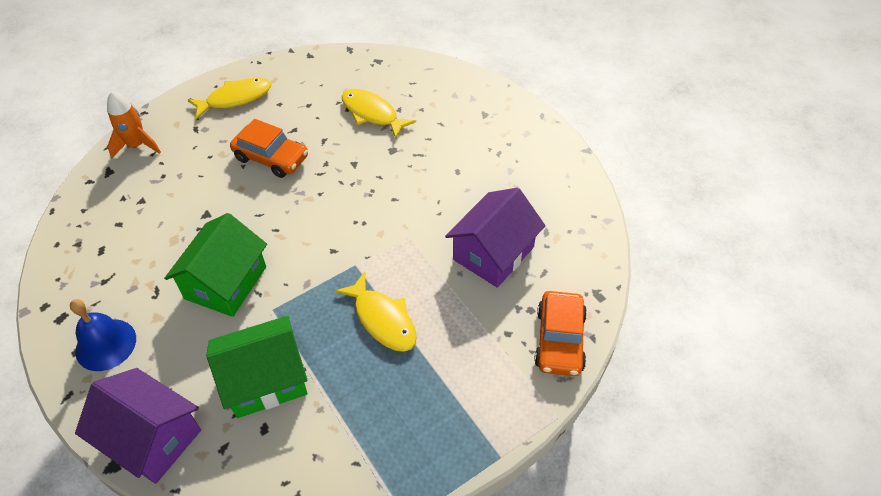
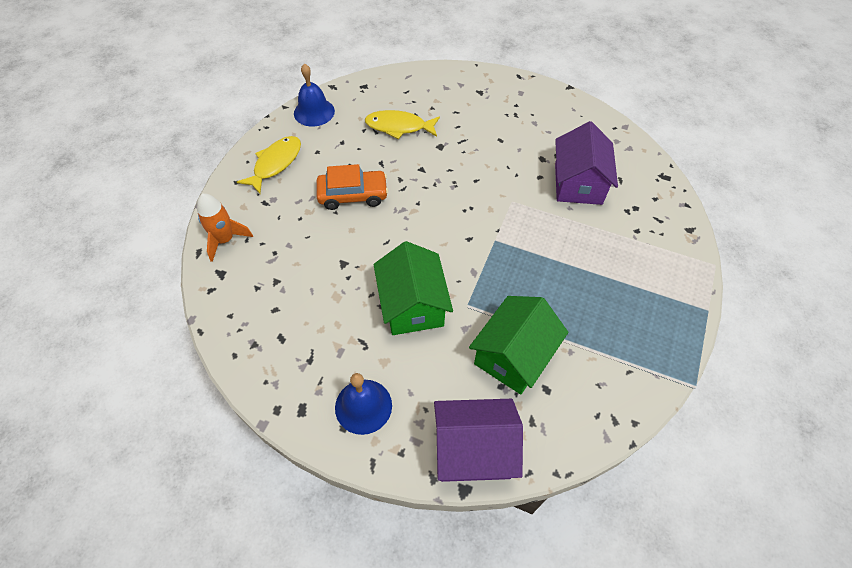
camera: 35 degrees left, 5 degrees up
(311, 66) = (314, 112): none -> blue bell
(382, 319) = (551, 267): yellow fish -> none
(559, 340) = (670, 217): orange car -> none

